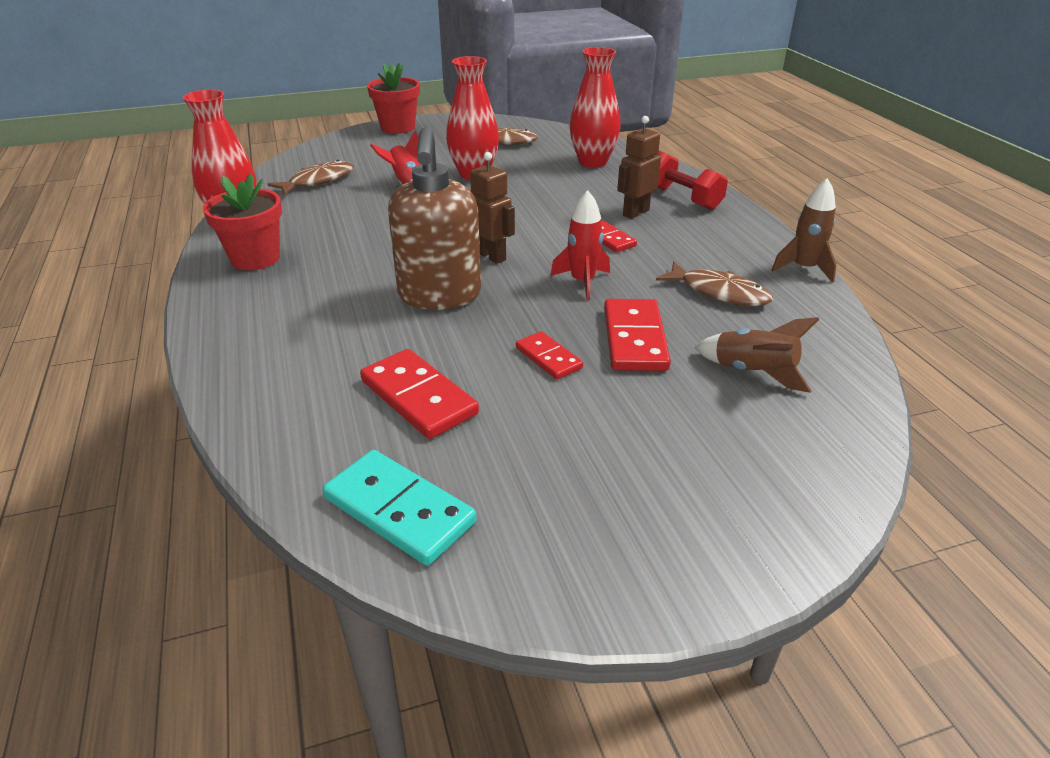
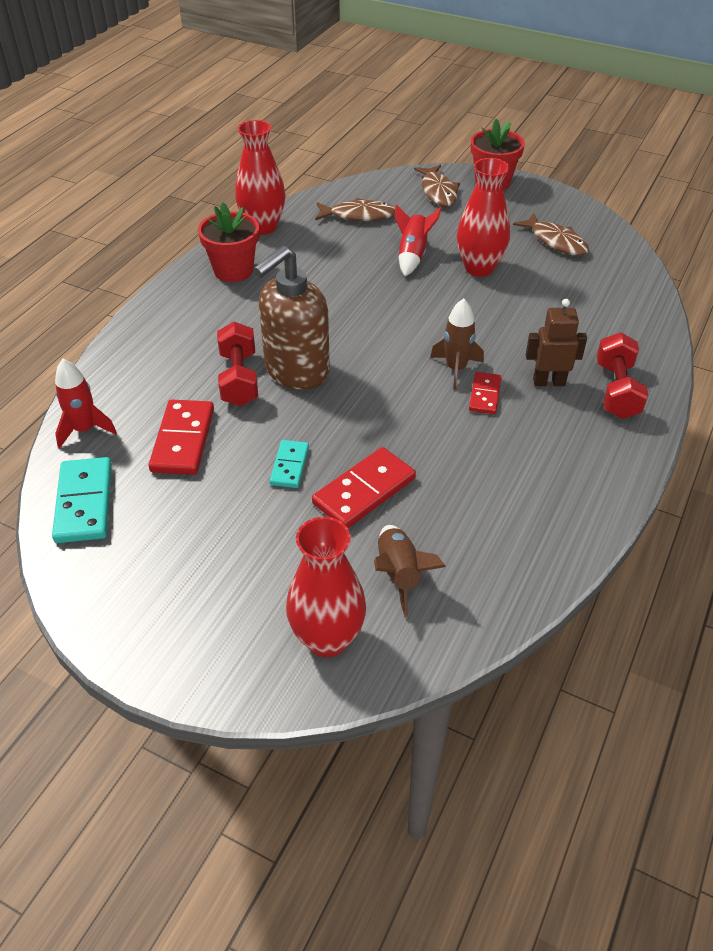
camera: 45 degrees right, 10 degrees up
(395, 326) = (239, 379): none -> red dumbbell
(491, 256) = (376, 358): brown robot -> none
(549, 358) = (290, 466): red domino -> turquoise domino
(582, 282) = (403, 421): red rocket -> red rocket (85, 429)
(592, 162) = (600, 306): red vase -> red vase (327, 638)
(719, 292) = (488, 497): brown fish -> brown fish (438, 192)
(804, 268) = (598, 525): brown rocket -> brown rocket (456, 369)

